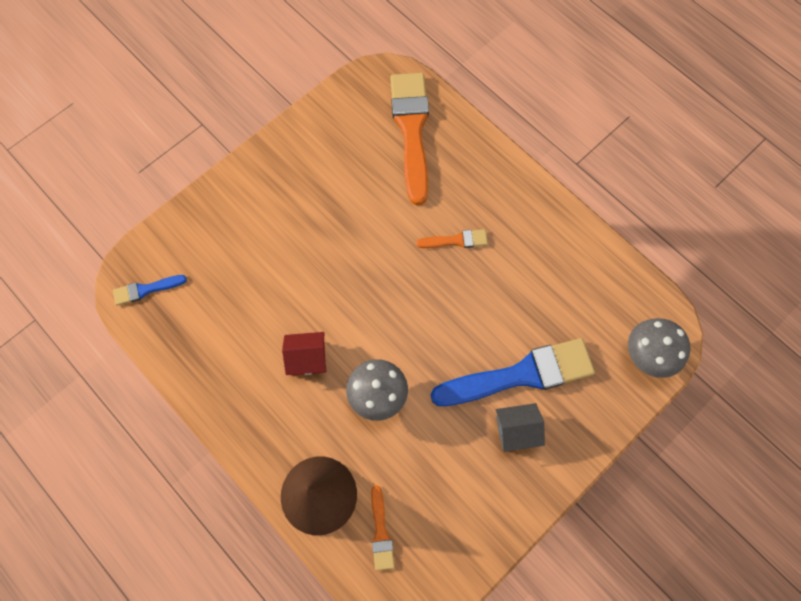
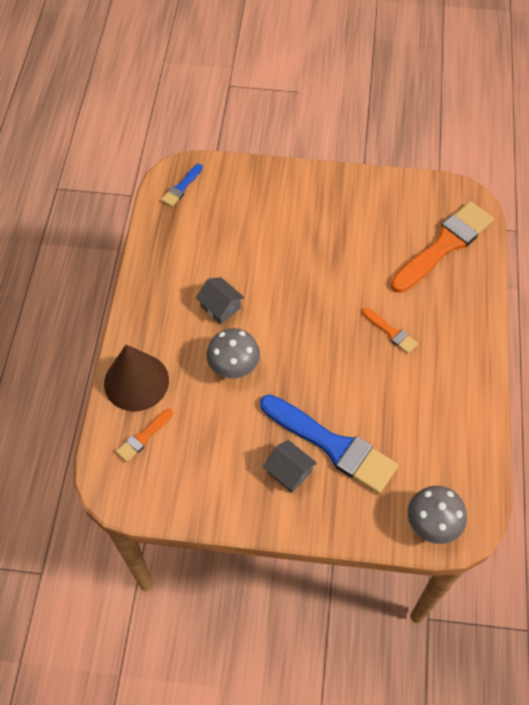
camera: 50 degrees right, 10 degrees down
(146, 289) = (181, 187): blue brush -> blue brush turned 90 degrees counterclockwise
(307, 358) = (220, 307): red house -> grey house

